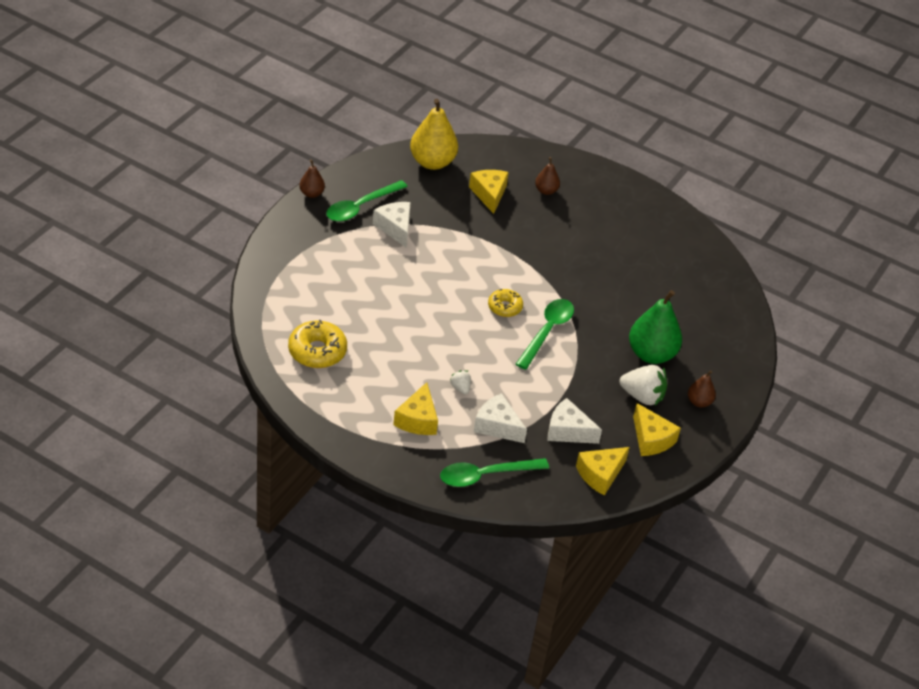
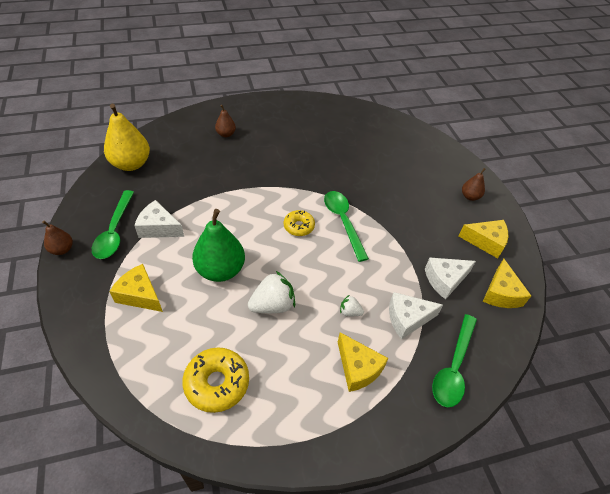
camera: 45 degrees left, 5 degrees up
(489, 194) = (194, 159): yellow cheese -> yellow cheese (140, 295)
(642, 396) = (443, 218): white strawberry -> white strawberry (272, 305)
(651, 354) = (410, 188): green pear -> green pear (220, 270)

